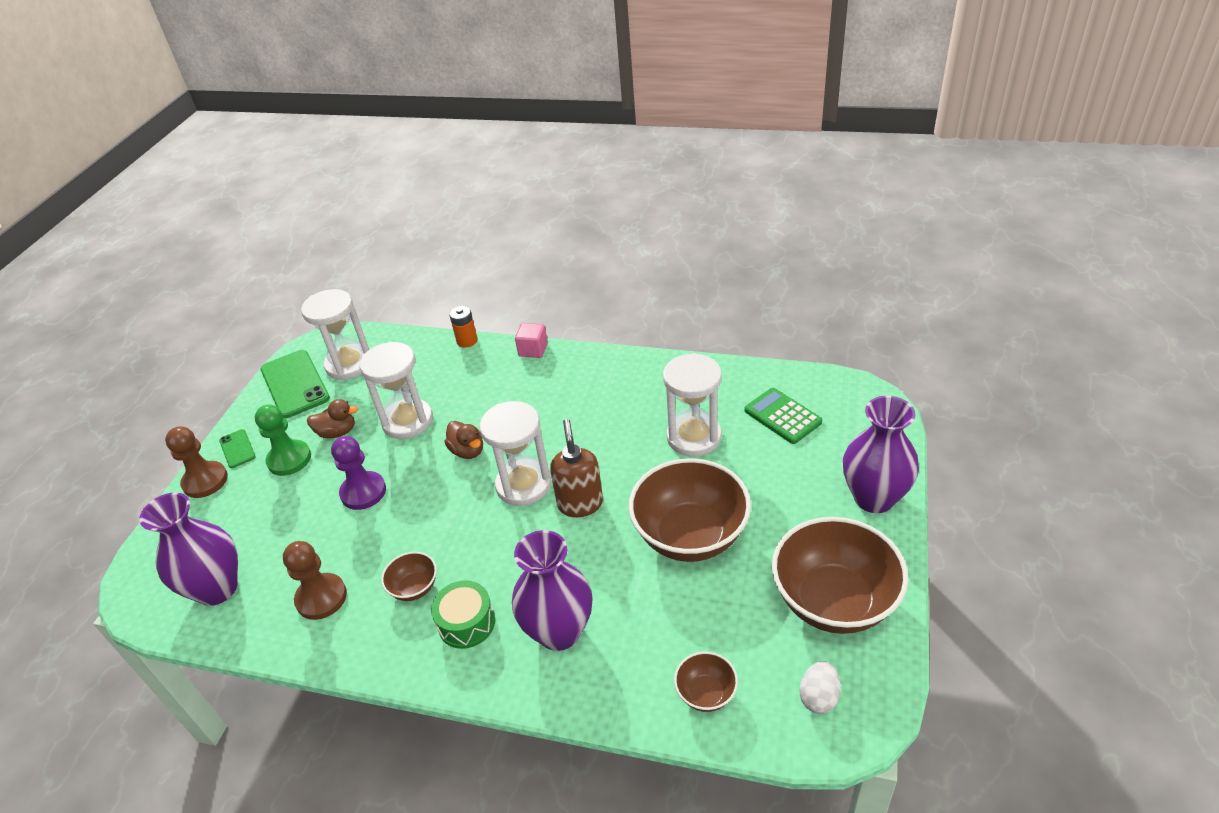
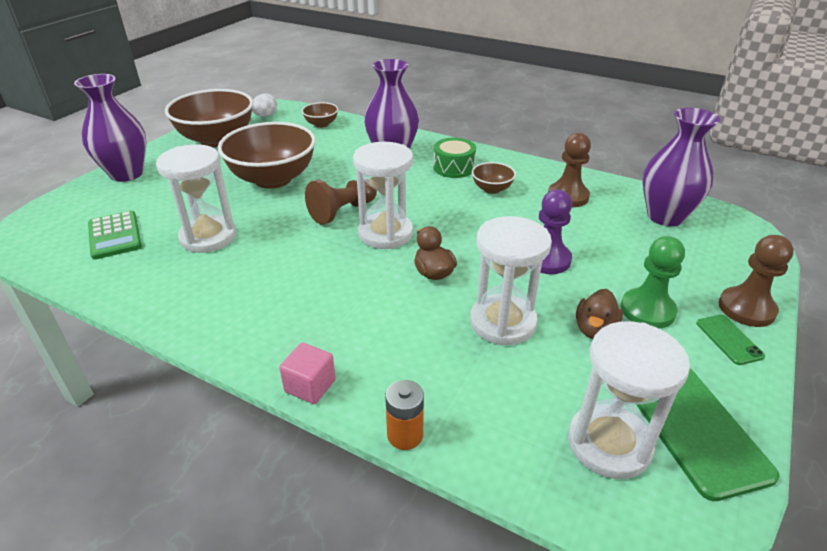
camera: 170 degrees left, 5 degrees down
(337, 432) = (595, 329): brown duck -> brown duck turned 75 degrees counterclockwise
(580, 503) = (342, 211): brown soap dispenser -> brown pawn

